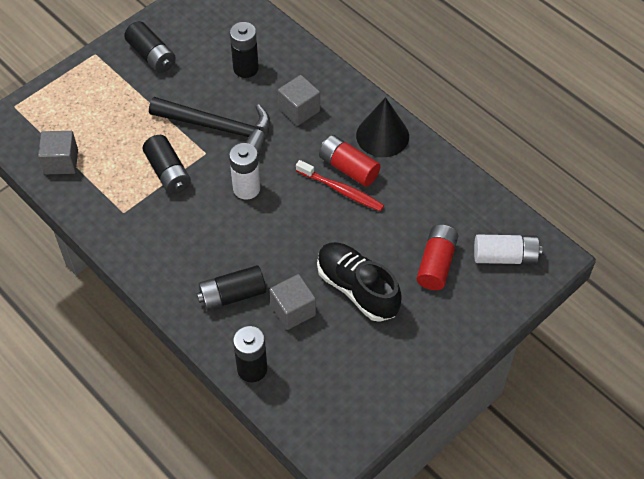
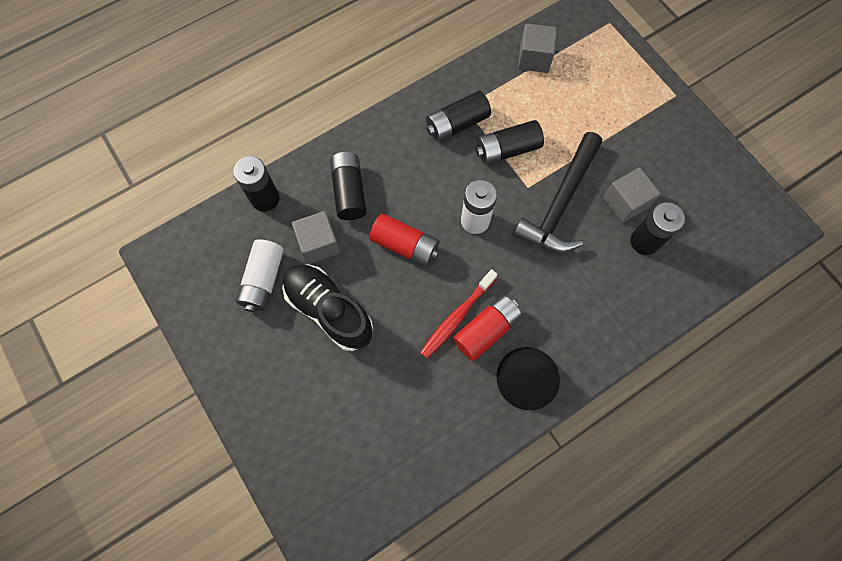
camera: 100 degrees right, 15 degrees up
(151, 56) = (670, 148): black battery -> black battery (457, 124)
(299, 110) = (577, 290): grey cube -> grey cube (625, 203)
(357, 289) = (329, 310): black shoe -> black shoe turned 105 degrees counterclockwise
(436, 264) = (341, 401): red battery -> red battery (405, 245)
(505, 257) = (333, 483): white battery -> white battery (263, 280)

